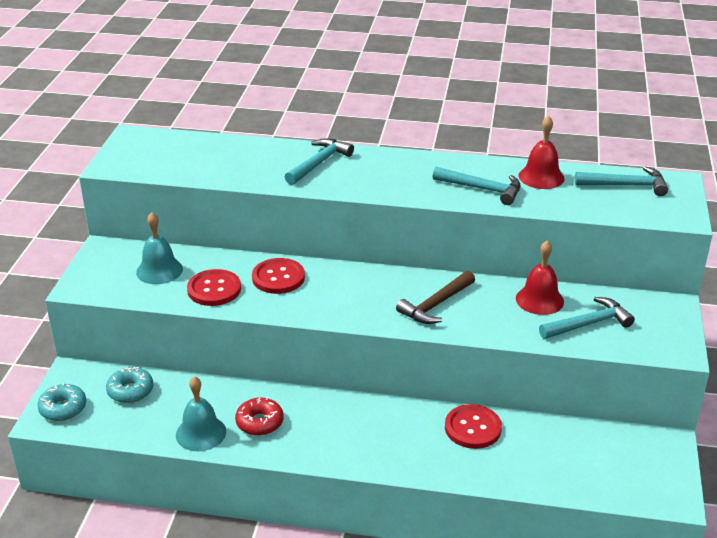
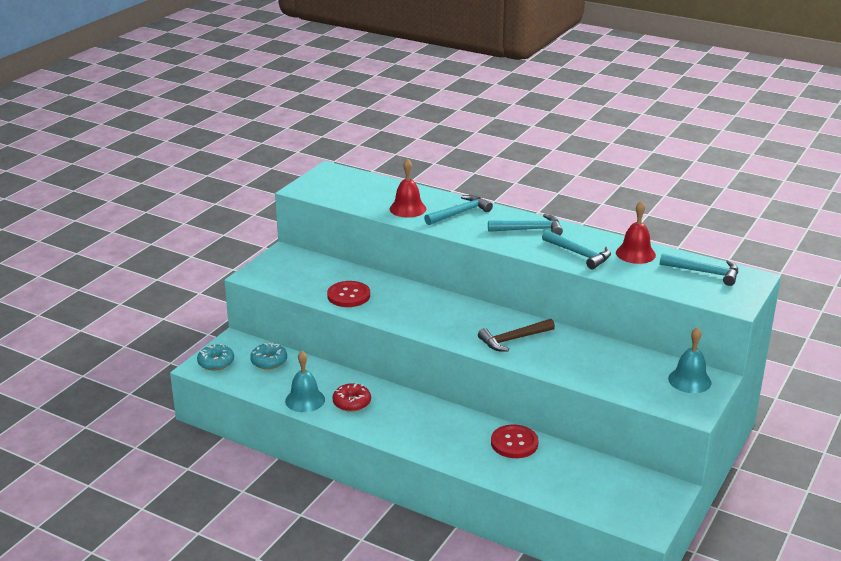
camera: 20 degrees right, 5 degrees down
(159, 270) = (315, 275): turquoise bell -> turquoise bell (689, 380)
(278, 278) = (401, 297): red button -> none
(539, 300) = (601, 353): red bell -> red bell (407, 208)
(588, 324) = (630, 378): turquoise hammer -> turquoise hammer (529, 229)

